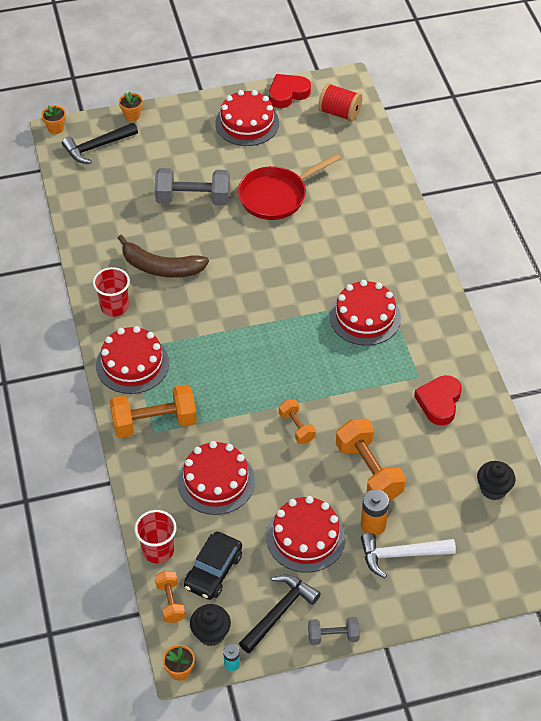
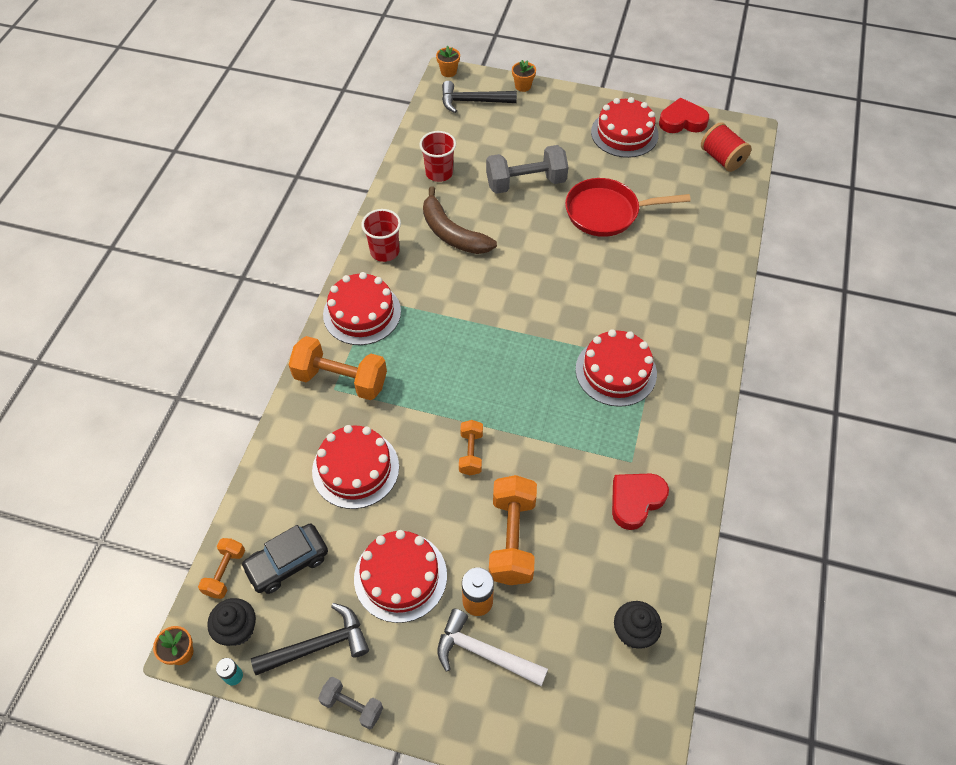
camera: 30 degrees right, 5 degrees up
(158, 550) = (252, 511): red cup -> red cup (439, 173)
(193, 199) = (526, 183): grey dumbbell -> grey dumbbell turned 45 degrees counterclockwise

